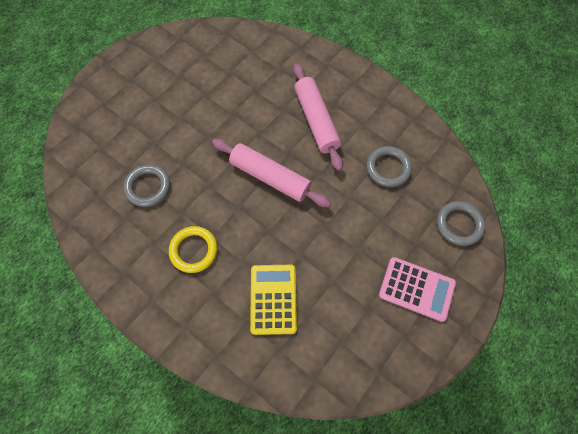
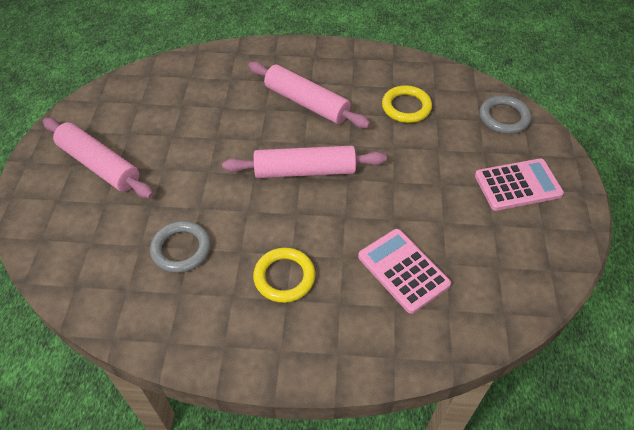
camera: 35 degrees left, 15 degrees down
(144, 91) = (99, 165): none -> pink rolling pin
(273, 299) = (403, 270): yellow calculator -> pink calculator
(388, 168) = (406, 107): grey ring -> yellow ring

